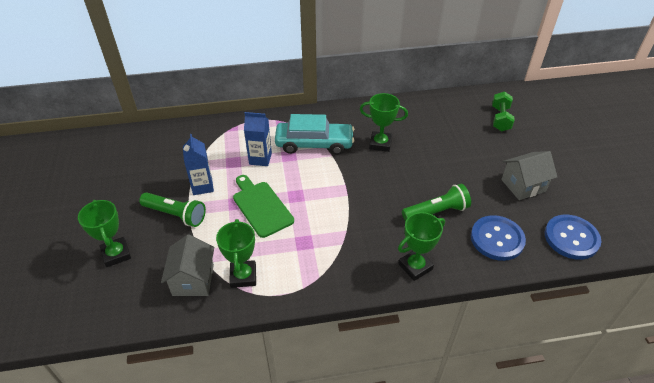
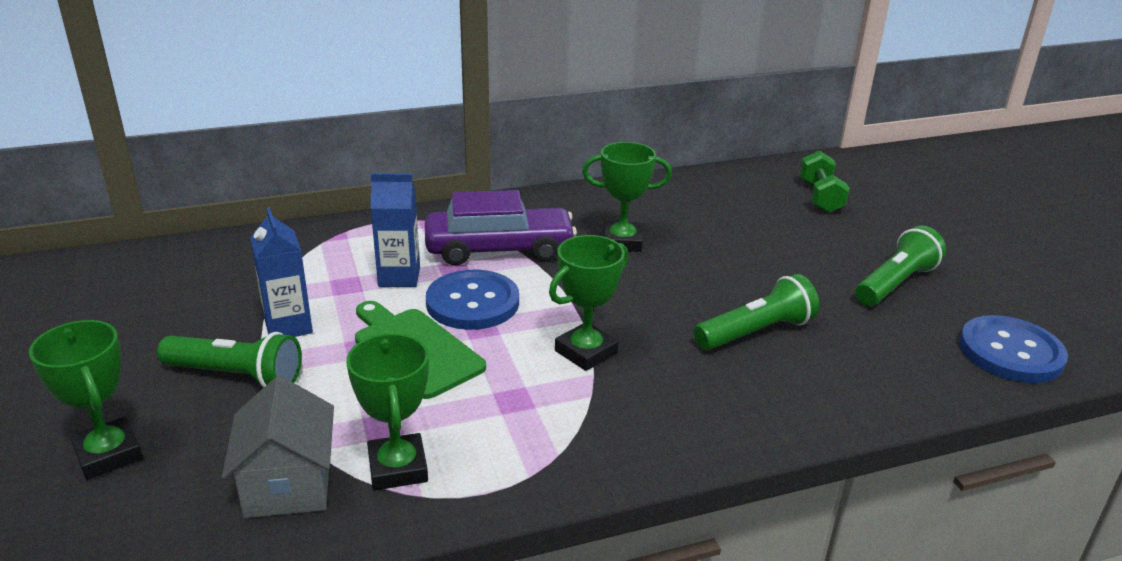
camera: 10 degrees left, 15 degrees down
(314, 144) = (499, 249): turquoise car -> purple car
(415, 266) = (744, 420): green trophy -> green trophy (586, 352)
(497, 239) = (881, 364): blue button -> blue button (472, 303)
(523, 185) = (895, 283): grey house -> green flashlight

